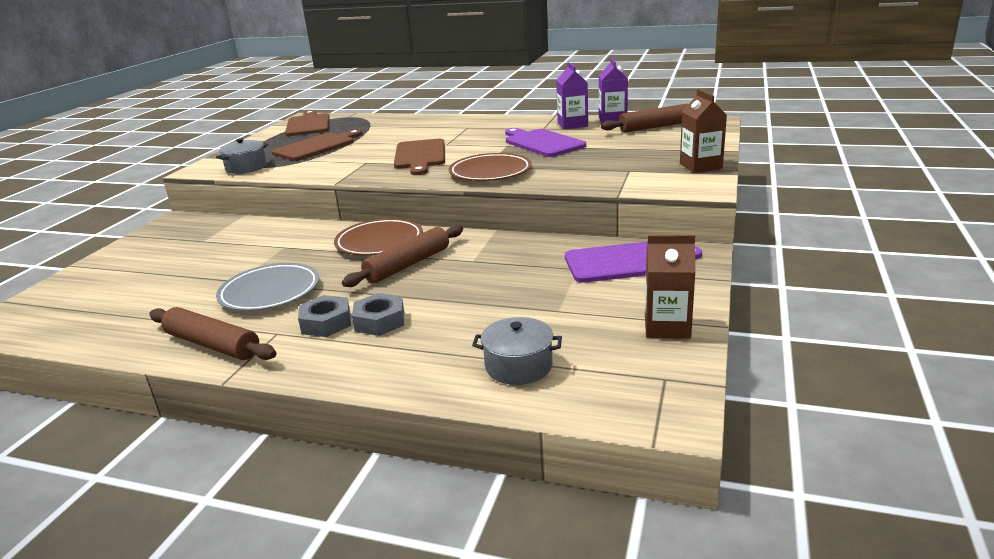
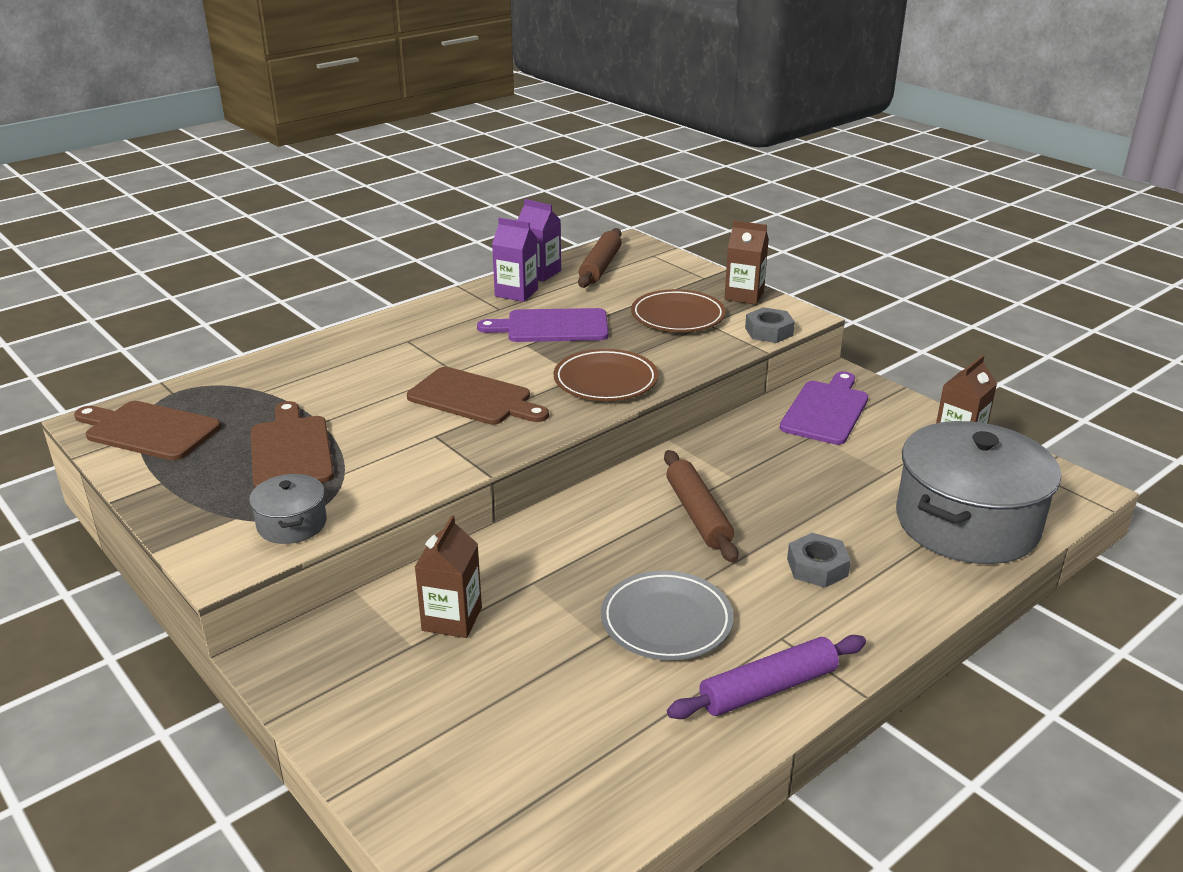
camera: 60 degrees left, 5 degrees up
(212, 345) = (768, 688): brown rolling pin -> purple rolling pin
(233, 241) = (452, 619): none -> brown carton
(326, 323) = (789, 600): grey nut -> grey nut (769, 331)
(379, 242) = (610, 514): brown plate -> brown plate (678, 316)
(518, 366) = (966, 523): grey pot -> grey pot, size x2.22

